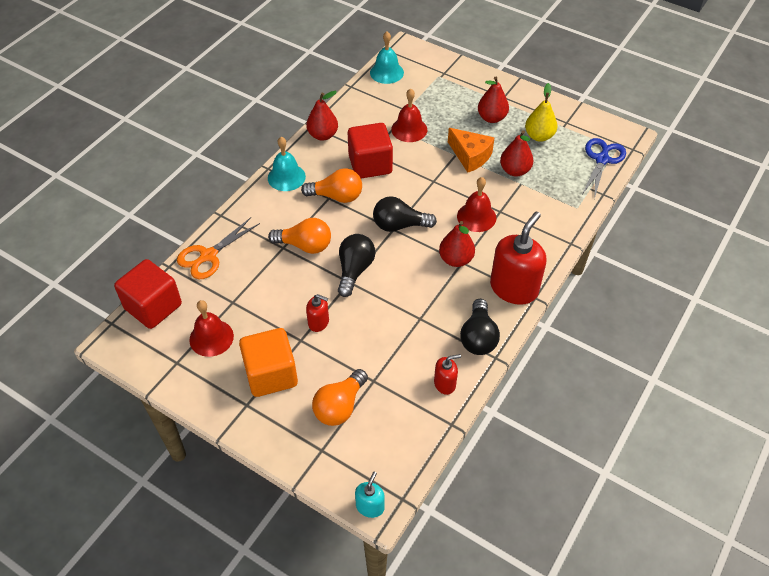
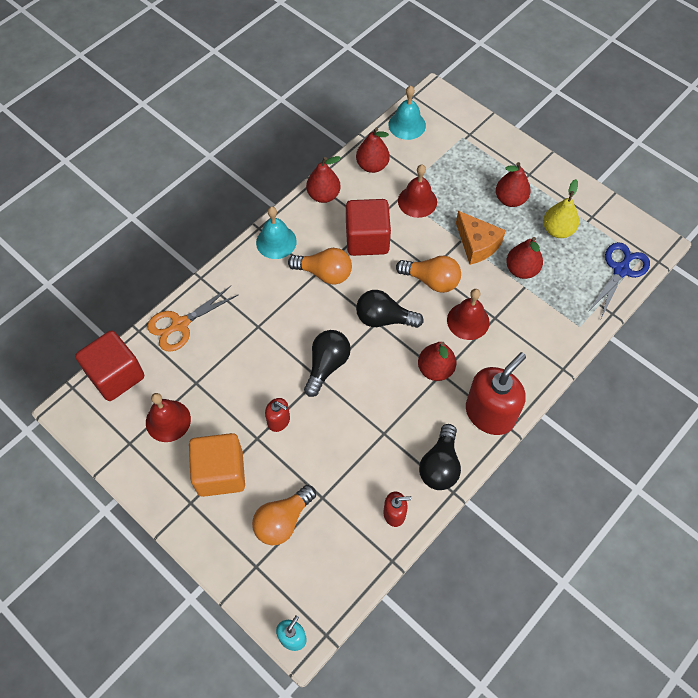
camera: 10 degrees right, 10 degrees up
(305, 245) = (281, 328): orange light bulb -> orange light bulb (431, 280)
(362, 107) = (372, 165): none -> red pear

